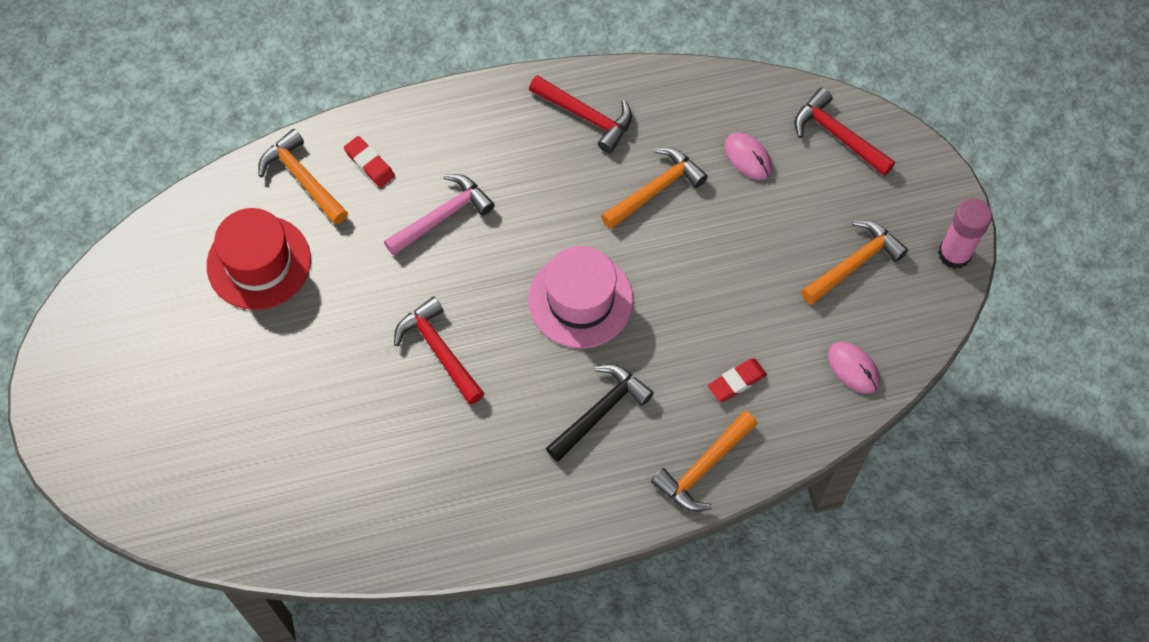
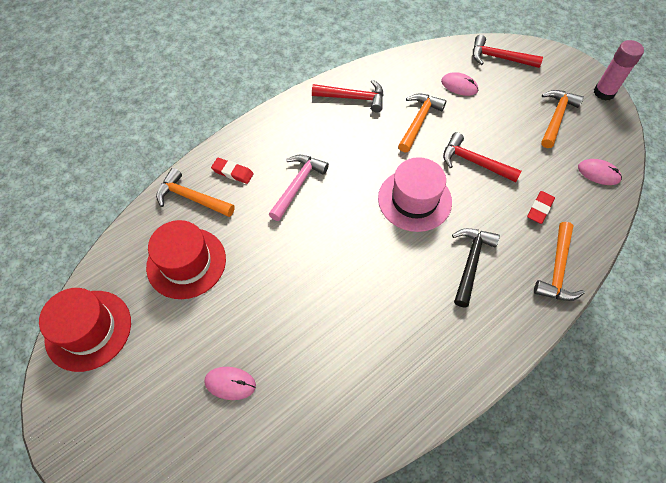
camera: 25 degrees left, 5 degrees down
(117, 297) = (88, 330): none -> red hat
(244, 426) = (230, 383): none -> pink mouse
(439, 351) = (343, 269): red hammer -> red hammer (474, 162)

